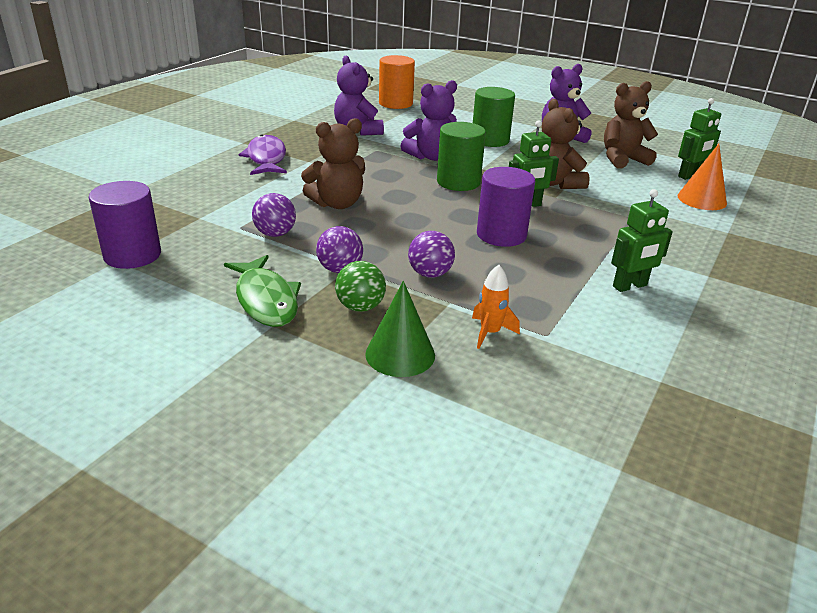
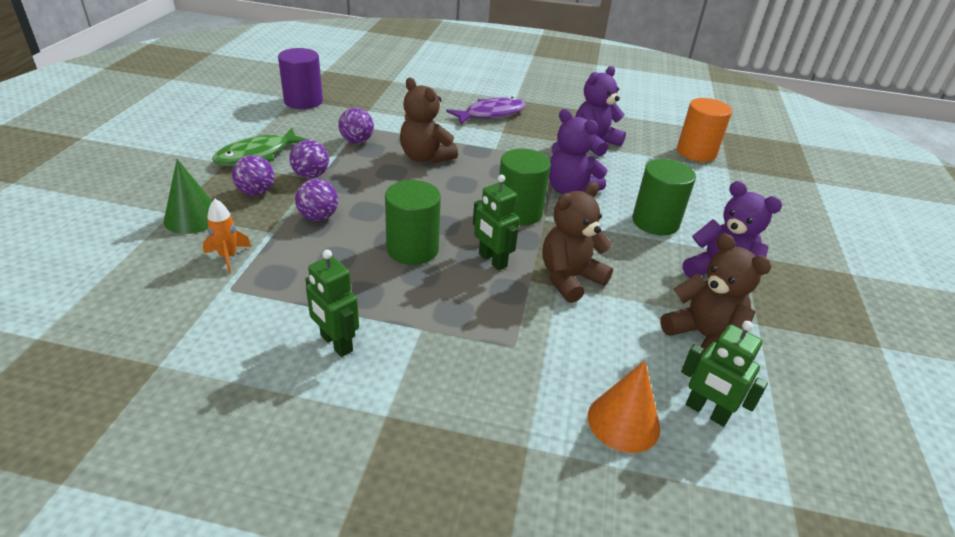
camera: 70 degrees right, 5 degrees up
(360, 307) = (256, 192): green ball -> purple ball
(501, 235) = (412, 249): purple cylinder -> green cylinder

